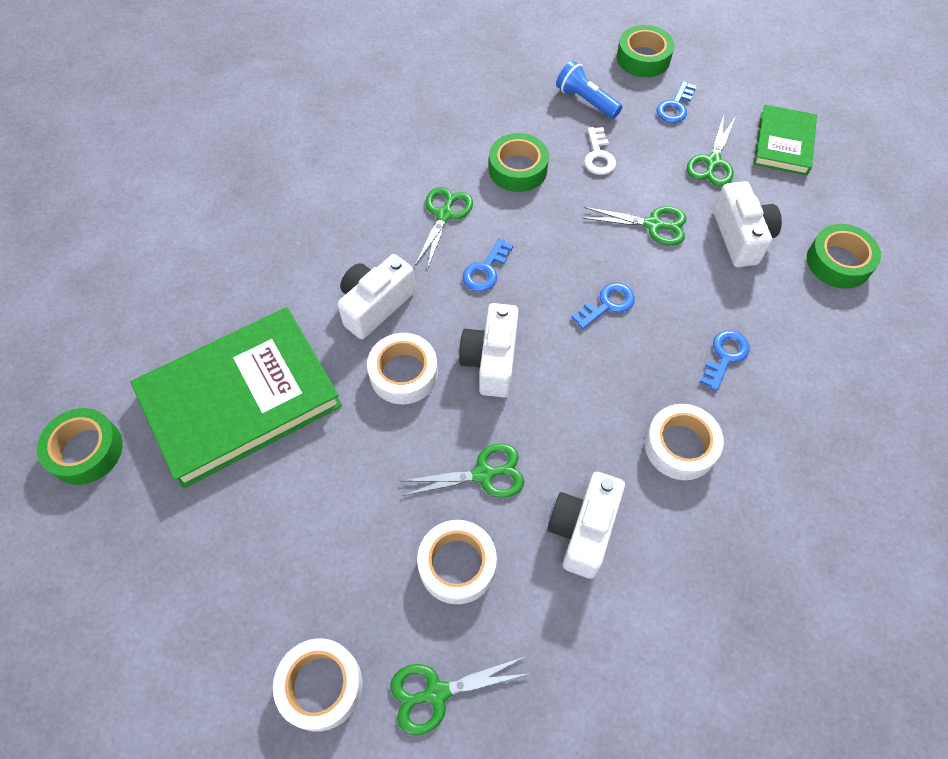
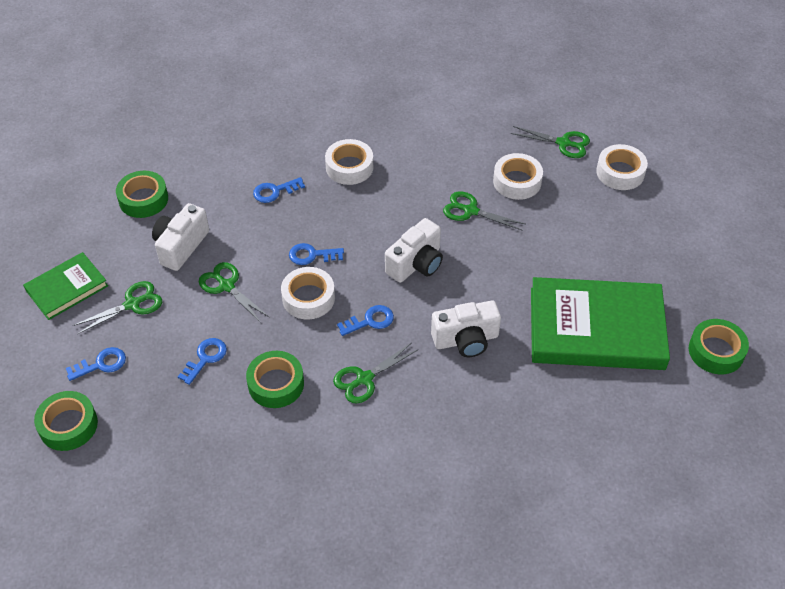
camera: 145 degrees left, 10 degrees down
(403, 373) = (478, 286): white tape -> white tape (308, 298)
(583, 530) = (438, 162): white camera -> none
(586, 101) = (161, 413): blue flashlight -> none
(598, 156) = (205, 358): white key -> blue key

